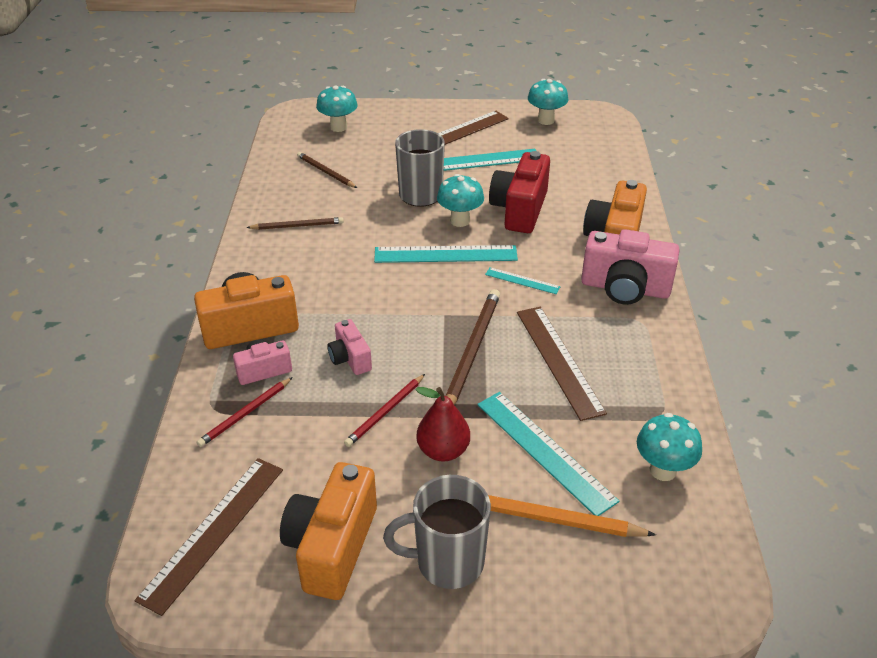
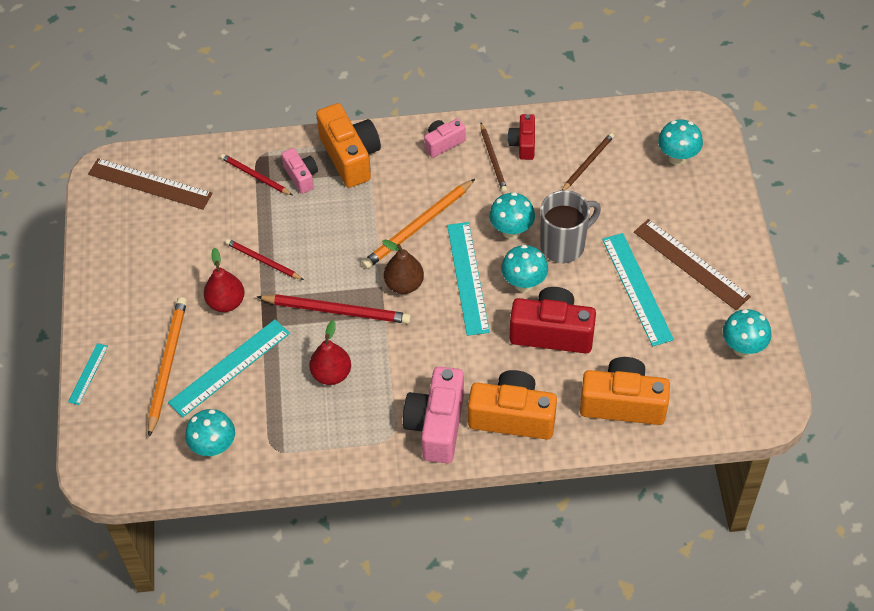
camera: 85 degrees right, 15 degrees up
(286, 206) = (523, 144): none -> red camera
(332, 547) = (139, 250): orange camera -> orange camera (623, 403)
(350, 358) = (320, 229): pink camera -> pink camera (443, 143)
(369, 282) = (418, 226): none -> orange pencil
(394, 222) = (511, 231): none -> turquoise mushroom
(445, 298) = (404, 284): none -> brown pear
(447, 562) = (128, 315): grey mug -> none
(472, 351) = (336, 310): brown pencil -> red pencil
(522, 281) = (436, 341): turquoise ruler -> turquoise ruler (88, 374)
(559, 360) = (331, 374): brown ruler -> red pear

